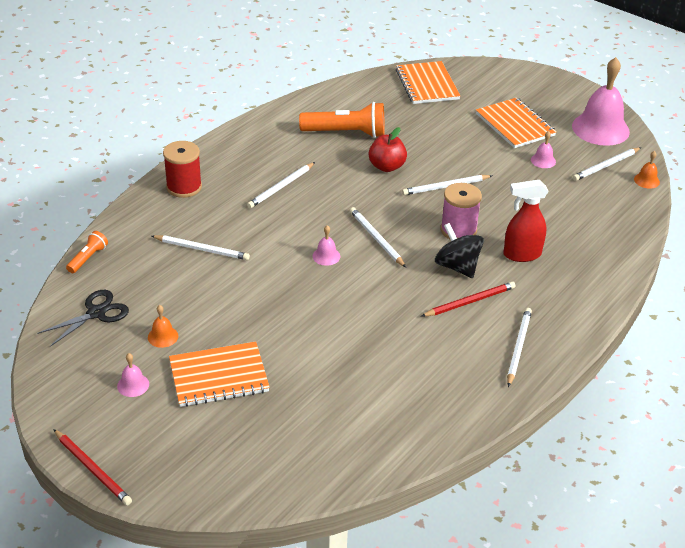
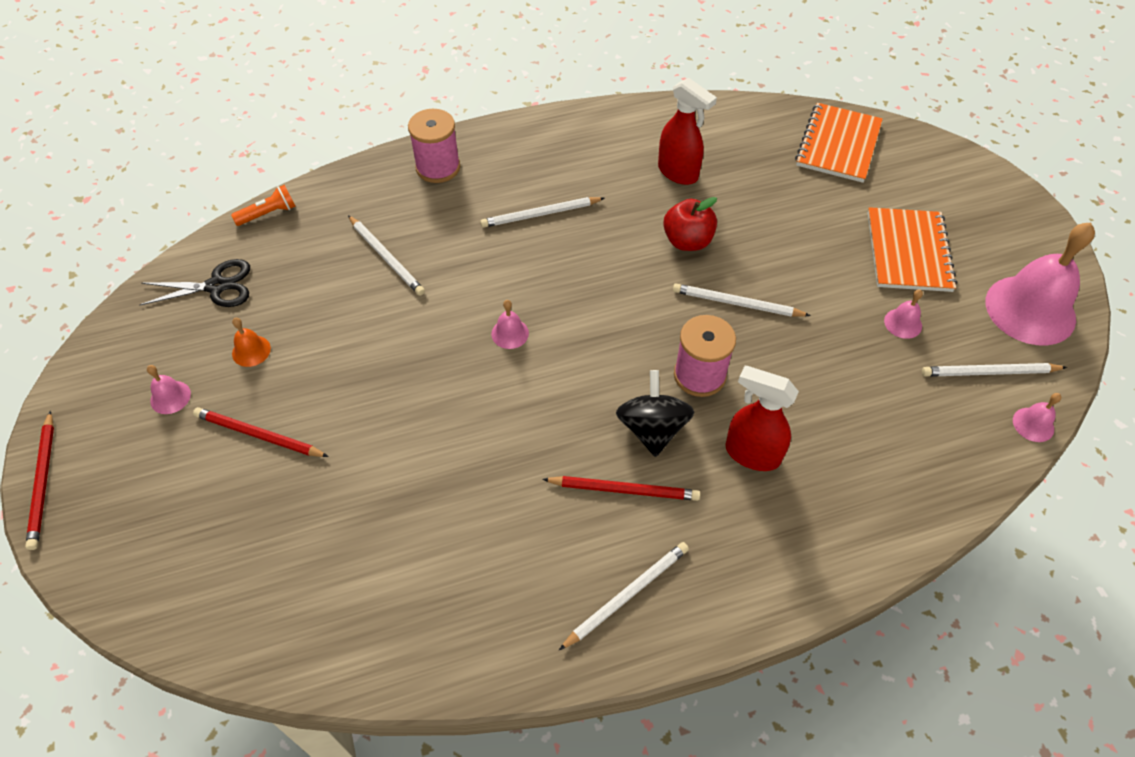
camera: 35 degrees right, 15 degrees up
(184, 187) = (438, 167): red spool -> pink spool
(219, 376) = (258, 435): orange notebook -> red pencil
(346, 133) = (678, 173): orange flashlight -> red spray bottle
(376, 239) = (588, 338): white pencil -> none
(646, 180) = (1033, 424): orange bell -> pink bell

